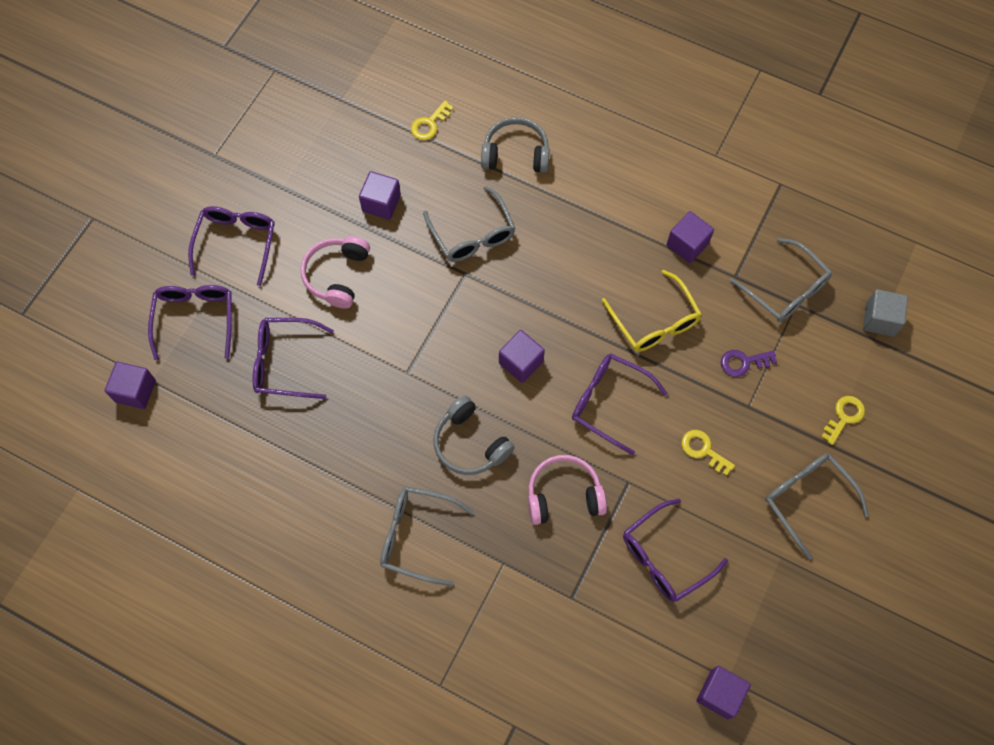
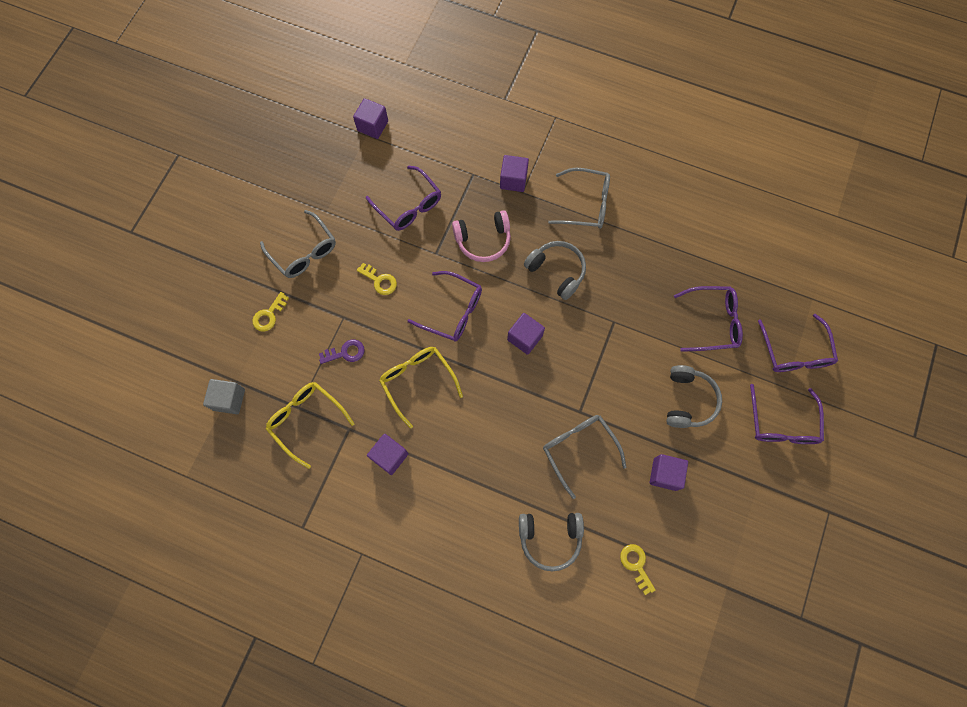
camera: 175 degrees right, 5 degrees up
(135, 391) = (821, 290): purple cube -> purple cube (513, 180)
(337, 275) = (688, 400): pink headphones -> grey headphones
(429, 124) = (636, 565): yellow key -> yellow key turned 60 degrees counterclockwise
(665, 556) = (408, 205): purple glasses -> purple glasses turned 90 degrees clockwise
(784, 289) = (307, 421): grey glasses -> yellow glasses

